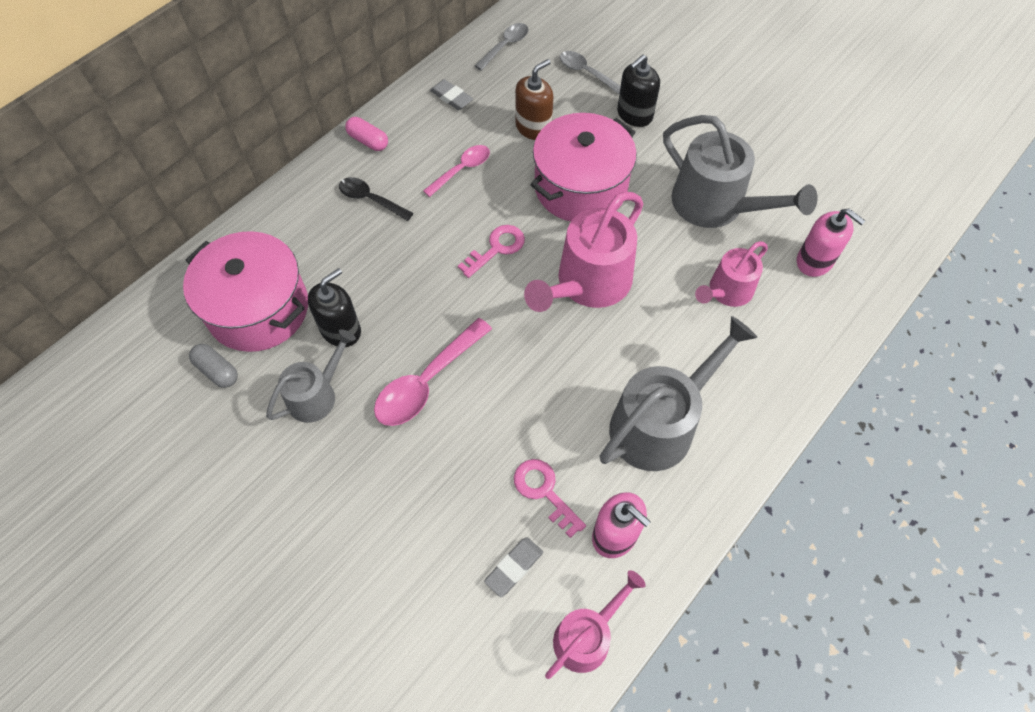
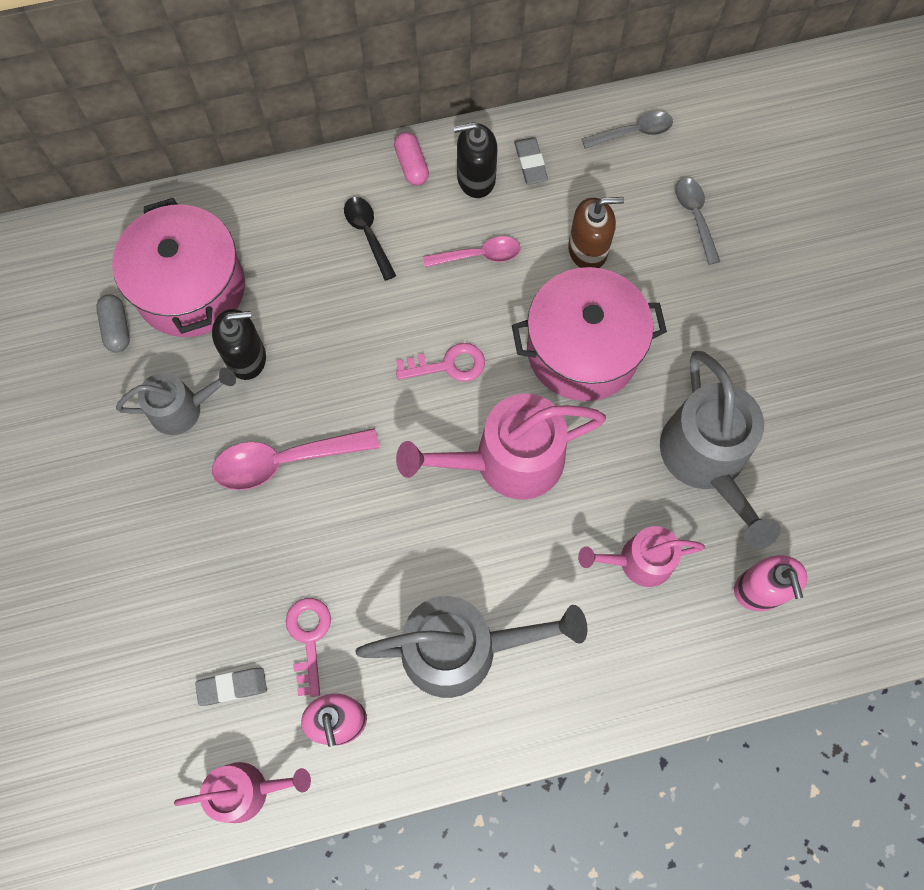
camera: 35 degrees right, 10 degrees up
(634, 114) = (707, 300): black soap dispenser -> black soap dispenser (476, 179)

